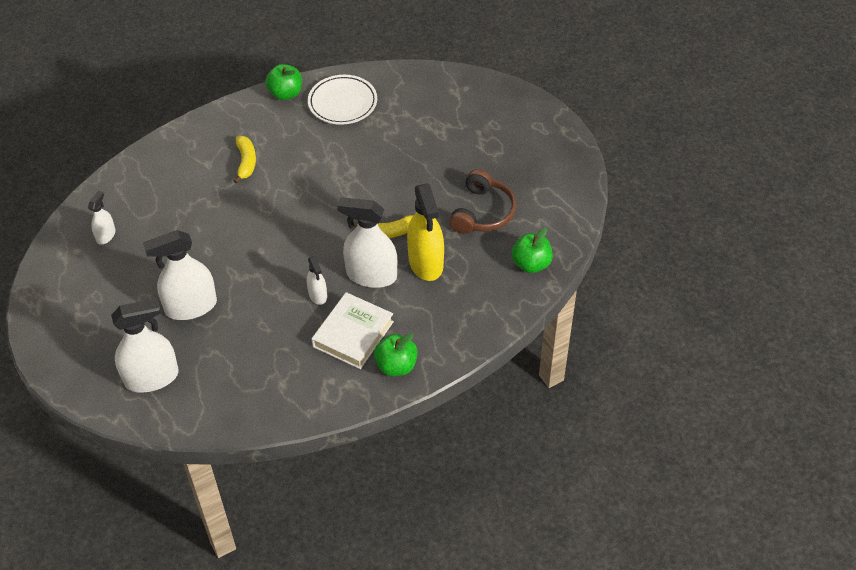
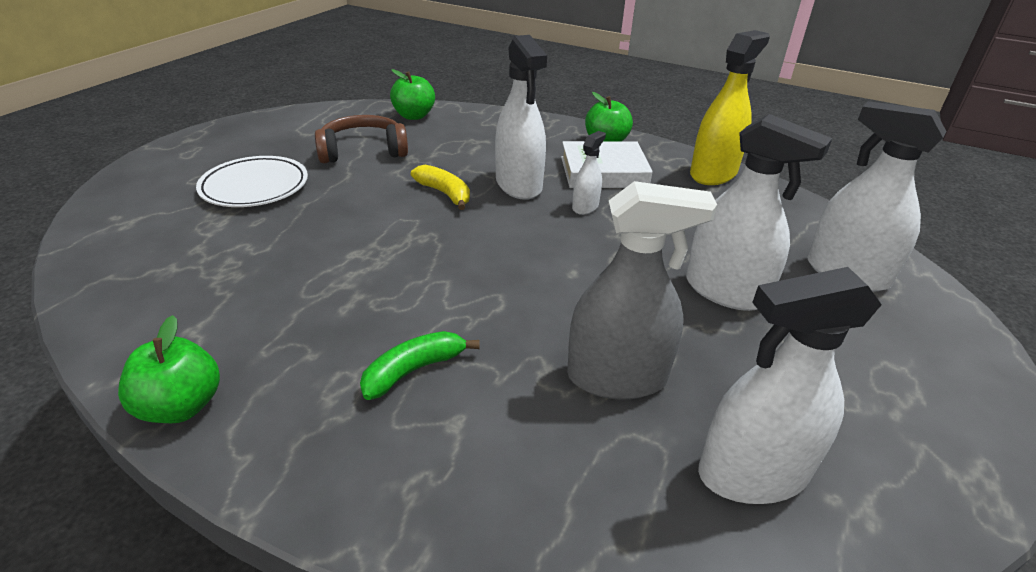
camera: 125 degrees left, 15 degrees down
(106, 235) = (753, 473): white spray bottle -> white spray bottle, size x1.96
(182, 224) = (616, 377): none -> grey spray bottle
(246, 162) = (414, 370): yellow banana -> green banana
(342, 103) = (189, 319): white plate -> white plate (255, 187)
(426, 262) = (466, 161): yellow spray bottle -> yellow spray bottle (713, 173)

